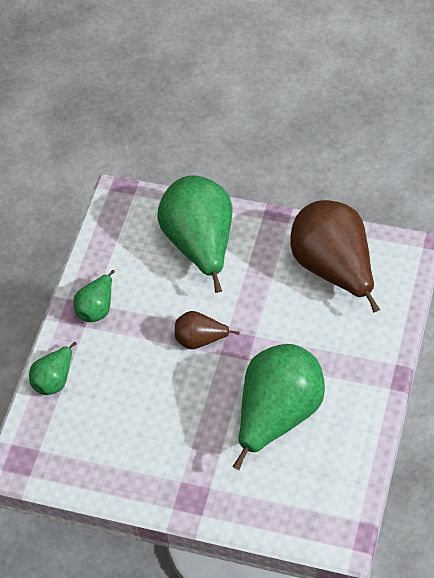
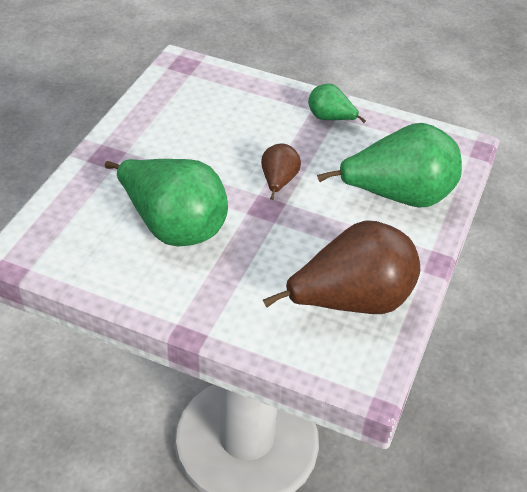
camera: 90 degrees right, 10 degrees down
(55, 380) = (257, 88): green pear -> none

